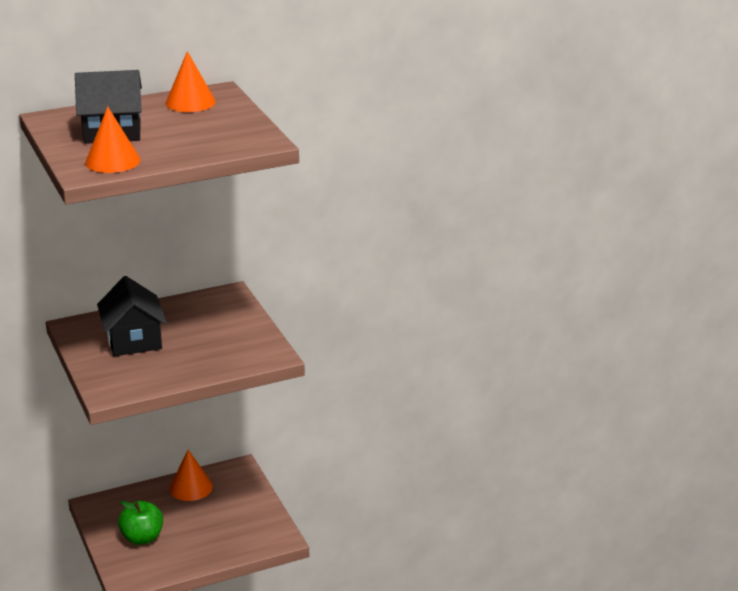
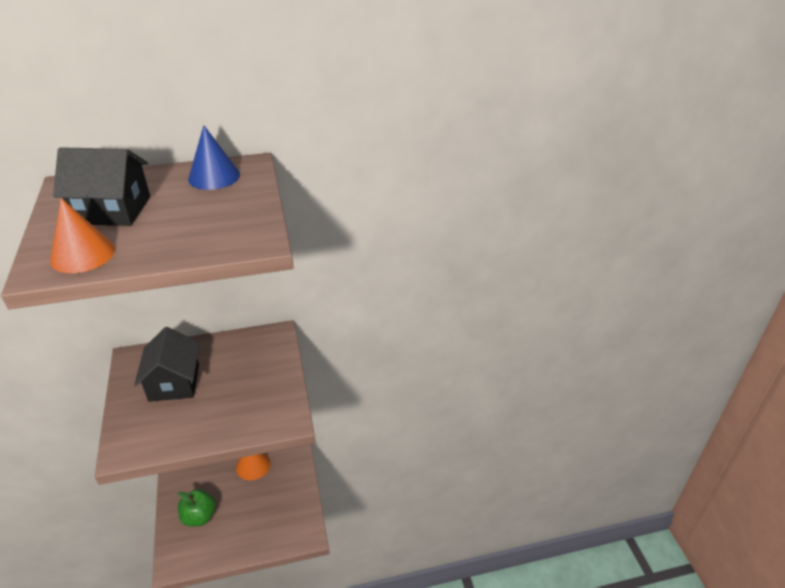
camera: 10 degrees right, 10 degrees up
(190, 102) = (214, 176): orange cone -> blue cone

